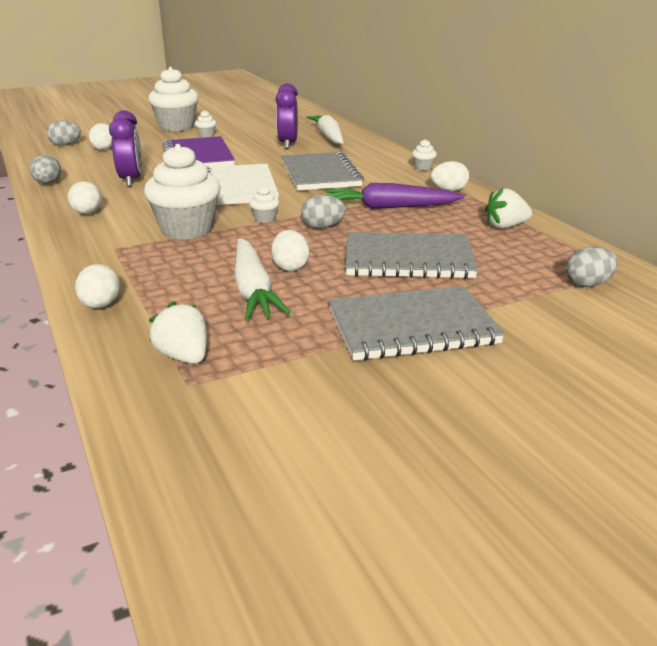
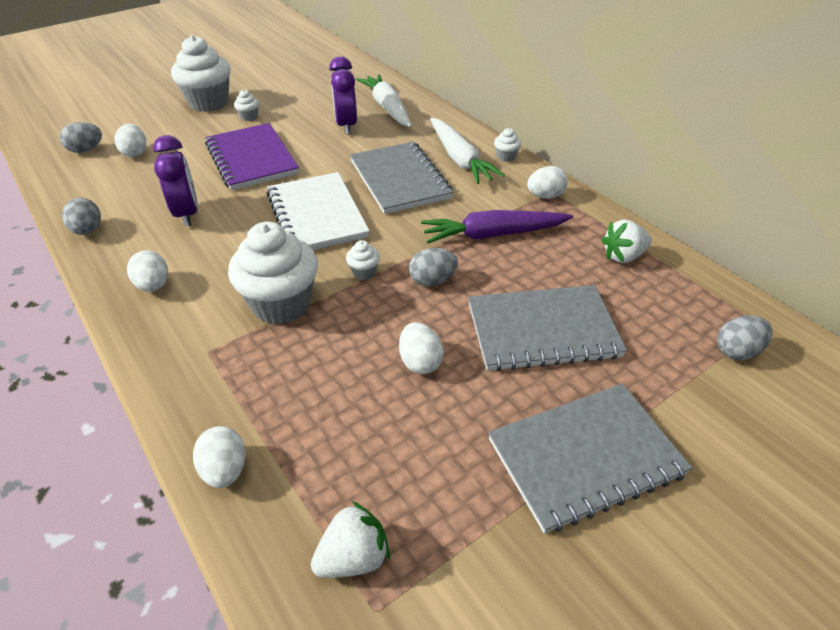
camera: 10 degrees left, 15 degrees up
(184, 357) = (353, 557): white strawberry -> white strawberry turned 105 degrees clockwise
(253, 290) = (392, 412): white carrot -> white carrot (460, 159)

